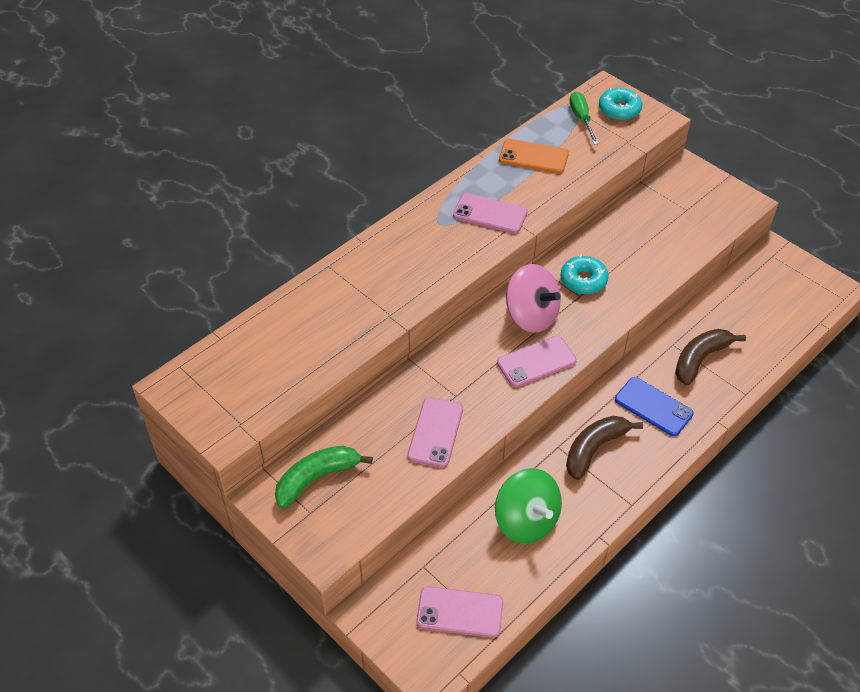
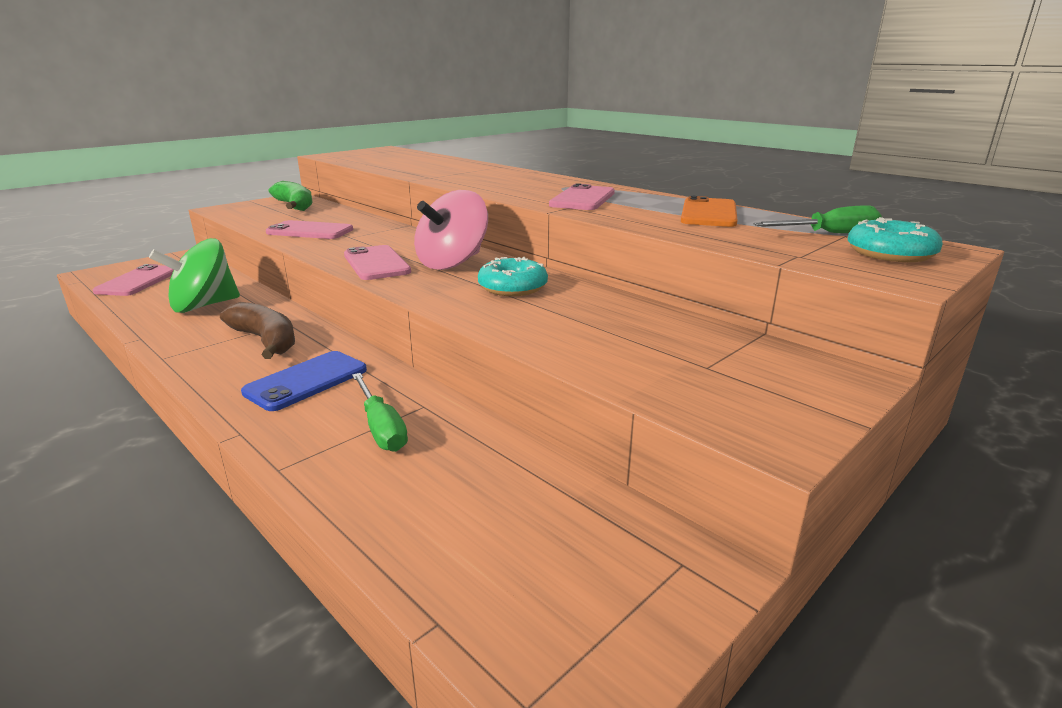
camera: 90 degrees right, 25 degrees down
(700, 359) = (381, 428): brown banana -> green screwdriver

